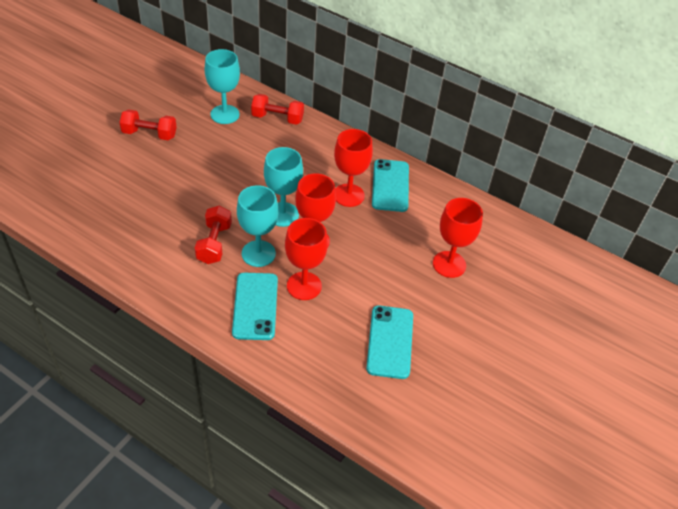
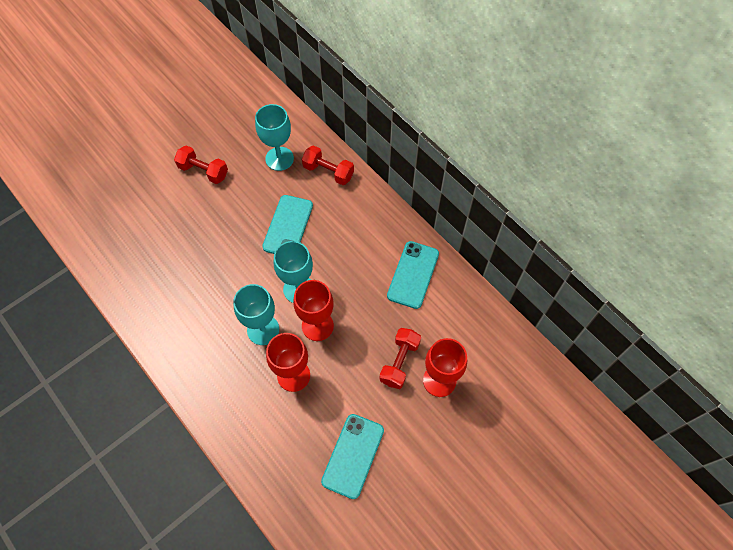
camera: 20 degrees right, 15 degrees up
(214, 243) = (227, 310): red dumbbell -> red dumbbell (399, 362)
(255, 306) = (243, 388): turquoise phone -> turquoise phone (288, 226)
(348, 195) = (368, 278): red goblet -> none

